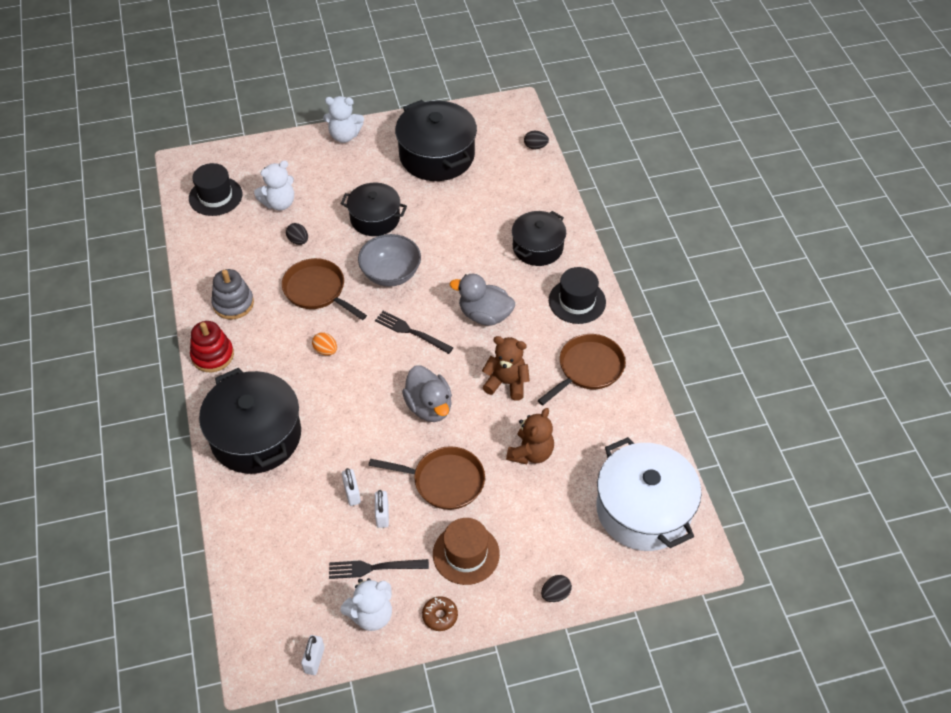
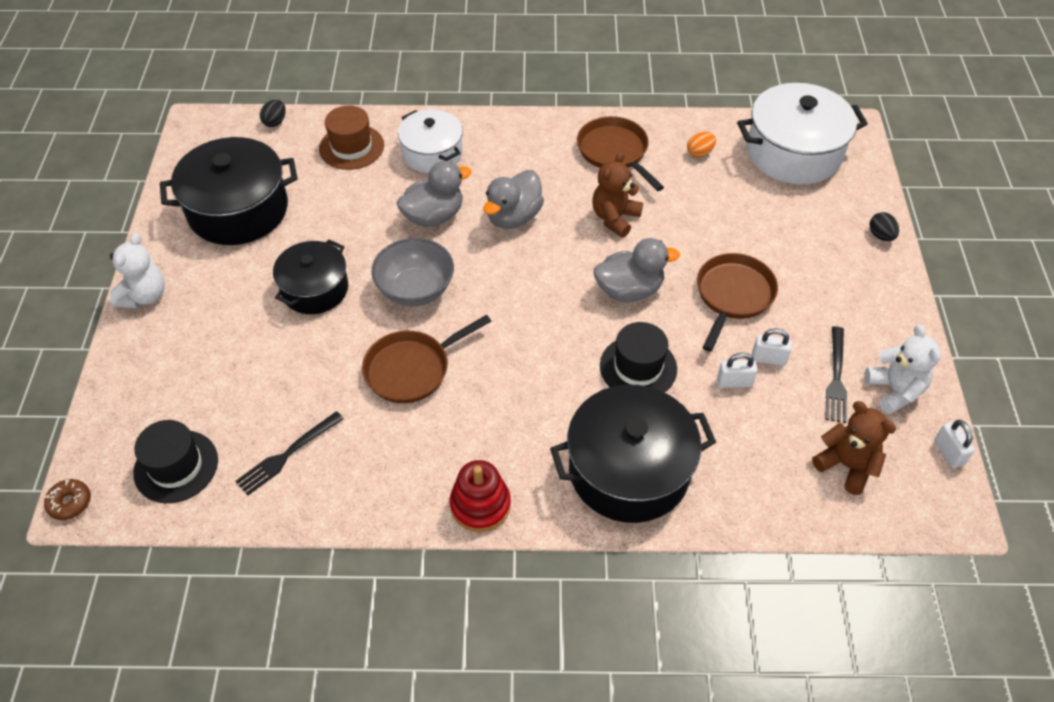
camera: 75 degrees left, 0 degrees up
(233, 303) = (396, 468): grey stacking toy -> none
(279, 203) = (232, 389): white teddy bear -> none
(298, 241) = (314, 377): black egg -> none
(314, 660) = (948, 452): white padlock -> white padlock turned 45 degrees clockwise
(325, 350) = (514, 375): orange egg -> orange egg (699, 153)
(411, 332) = (514, 286): black fork -> black fork (287, 455)
(440, 616) = (899, 331): brown donut -> brown donut (70, 503)
(466, 554) = (827, 295): brown hat -> brown hat (351, 147)
(468, 266) = (434, 216): none -> grey duck
(531, 453) = (711, 218): brown teddy bear -> brown teddy bear (846, 465)
(537, 247) = (432, 153): black pot -> white pot
(577, 301) = (522, 140): black hat -> black hat (638, 367)

